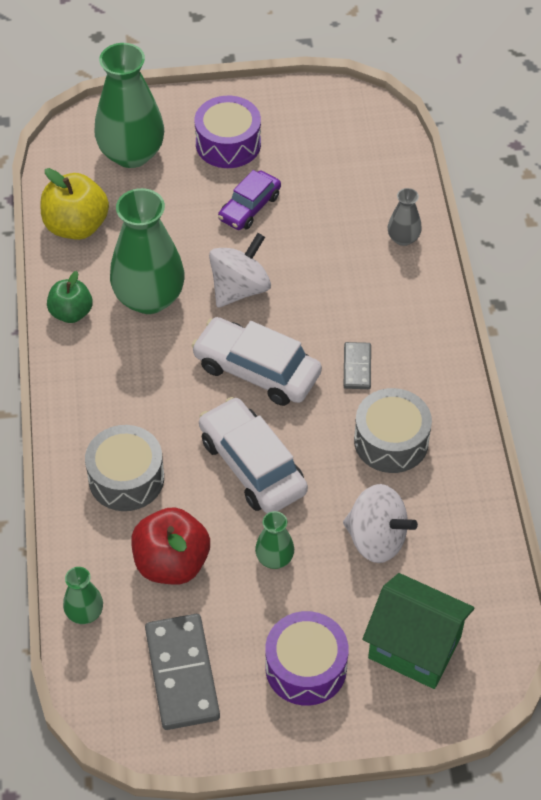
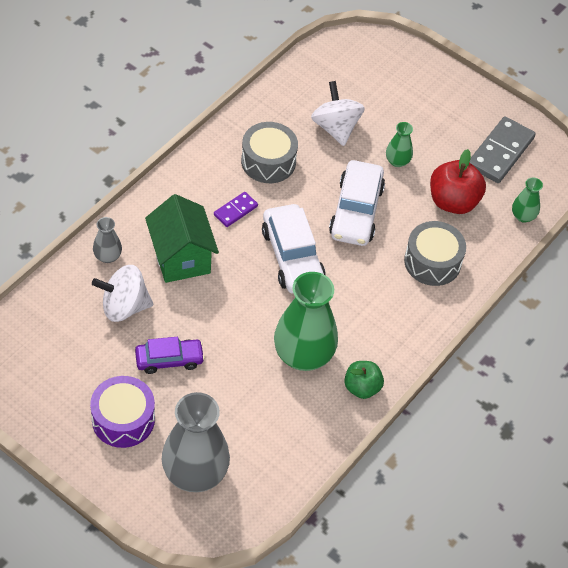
camera: 140 degrees left, 0 degrees up
(76, 226) = (294, 448): yellow apple -> none
(131, 154) = (195, 473): green vase -> grey vase
(239, 289) = (242, 312): white spinning top -> white spinning top (124, 306)
(306, 667) = (437, 108): purple drum -> none
(357, 367) = (235, 211): grey domino -> purple domino
(414, 647) = (376, 75): green house -> green house (181, 257)

